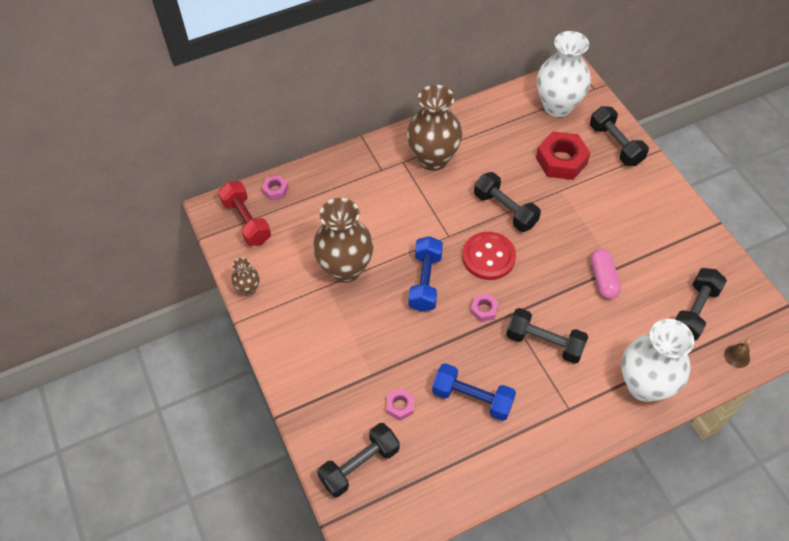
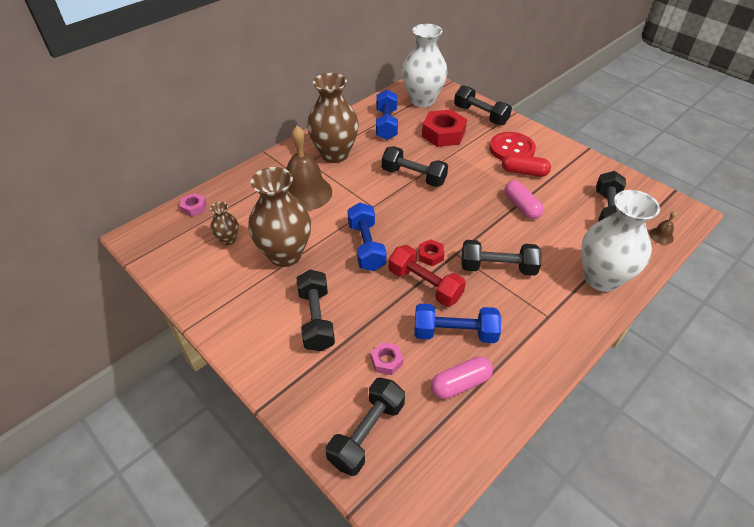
camera: 20 degrees left, 10 degrees down
(246, 221) = (171, 239): red dumbbell -> red dumbbell (425, 285)
(248, 288) = (189, 296): brown vase -> brown vase (228, 239)
(352, 346) = (316, 319): none -> black dumbbell
(387, 200) = (305, 192): none -> brown bell
(456, 448) = (460, 384): none -> pink capsule
(484, 310) = (430, 255): pink nut -> red nut
(488, 257) = (415, 214): red button -> red button (511, 149)
(503, 131) = (386, 124): none -> blue dumbbell
(628, 236) = (524, 172): none -> red capsule

